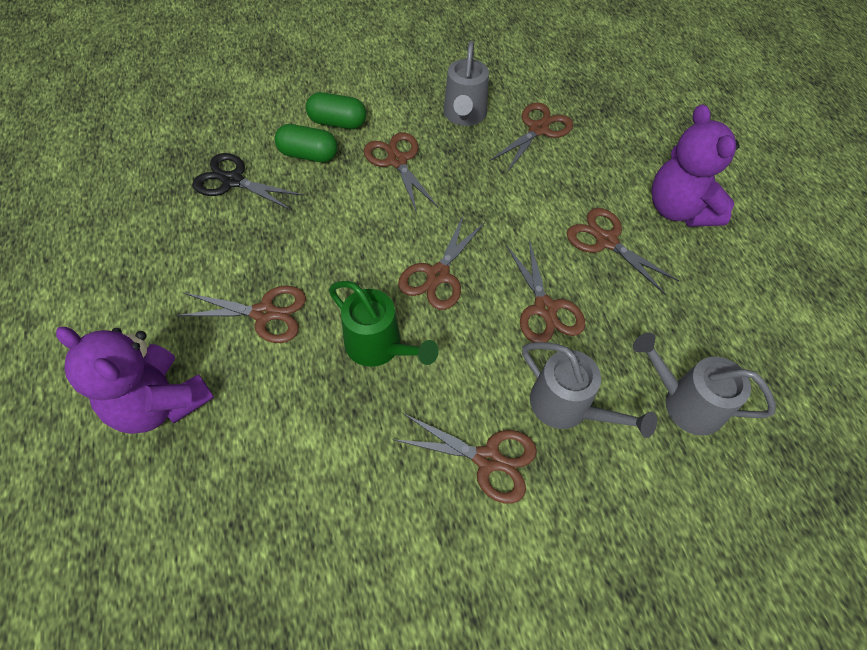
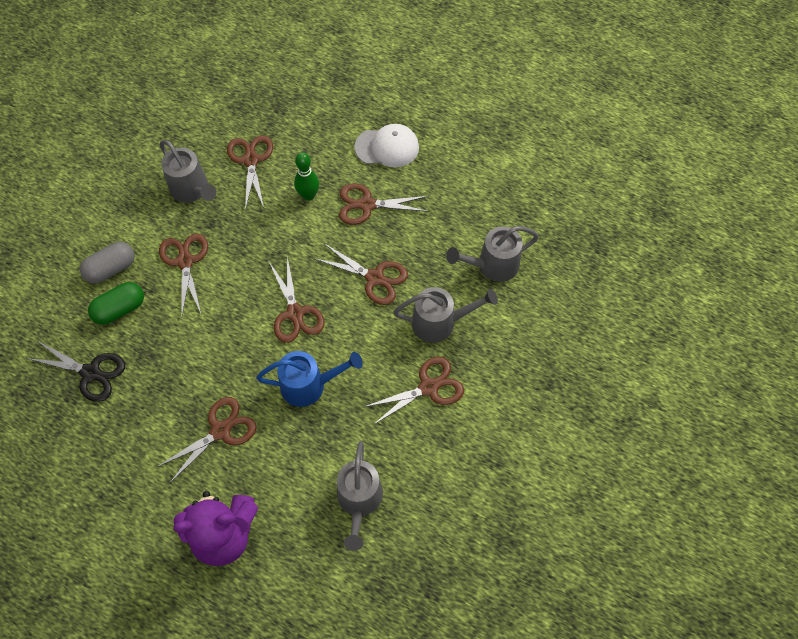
camera: 45 degrees left, 5 degrees up
(232, 181) = (91, 373): black scissors -> black scissors turned 135 degrees counterclockwise
(298, 501) = (359, 501): none -> grey watering can
(337, 122) = (111, 269): green capsule -> grey capsule
(379, 347) = (309, 385): green watering can -> blue watering can
(397, 161) = (185, 261): brown scissors -> brown scissors turned 60 degrees clockwise
(558, 192) = (308, 195): none -> green bowling pin
(679, 209) = (387, 147): purple teddy bear -> white cap

